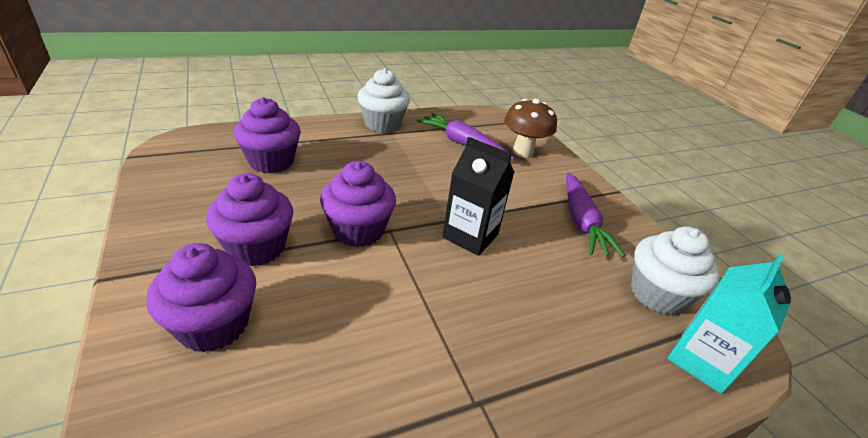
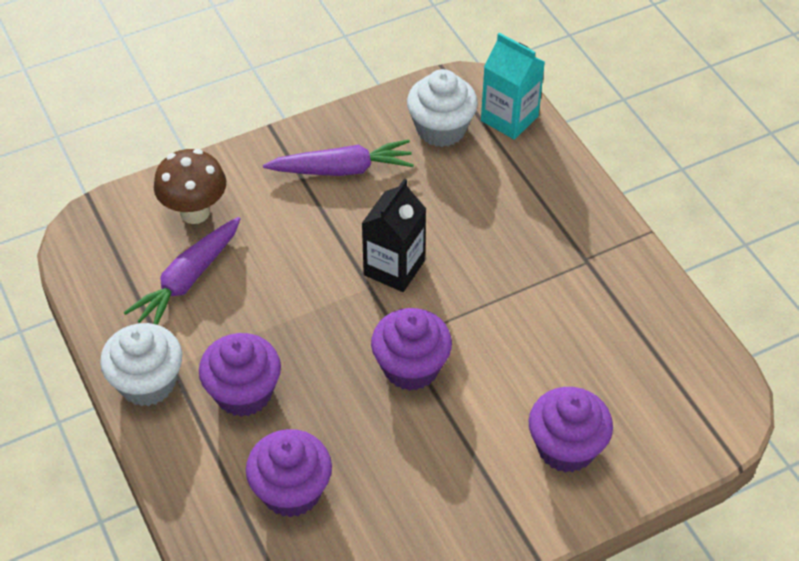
camera: 90 degrees left, 15 degrees up
(256, 247) = (462, 450): purple cupcake -> purple cupcake (243, 393)

